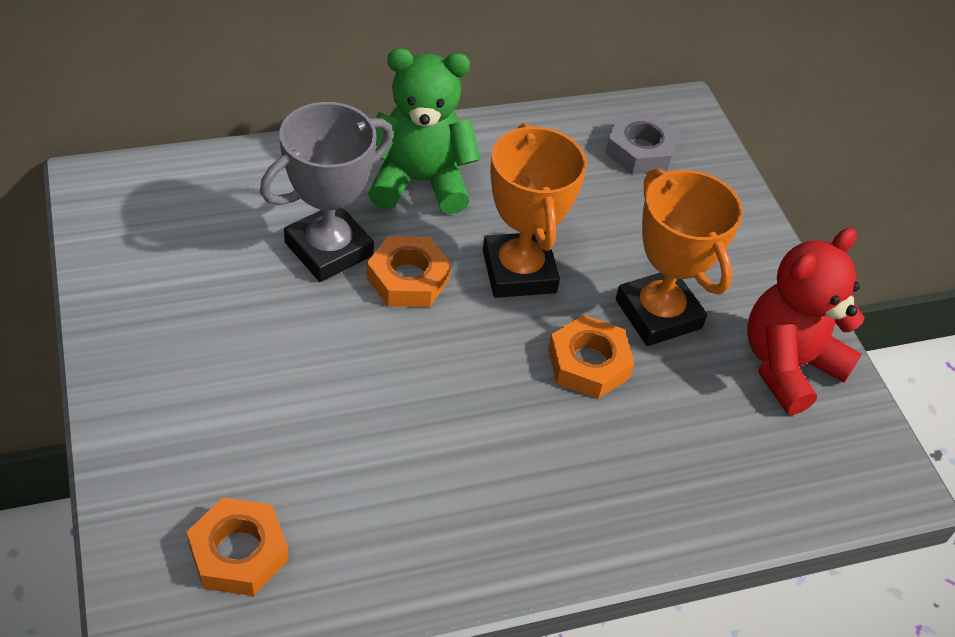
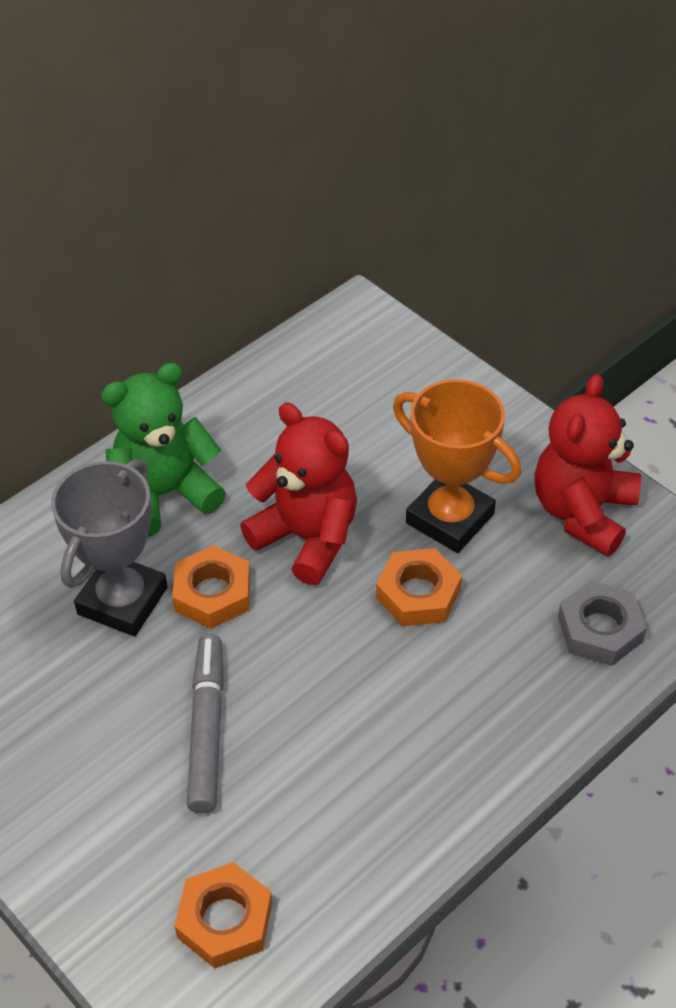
camera: 20 degrees left, 0 degrees up
(330, 385) = (207, 728): none -> grey marker
(519, 271) = (307, 538): orange trophy -> red teddy bear
(640, 150) = (343, 369): grey nut -> grey nut (600, 629)

